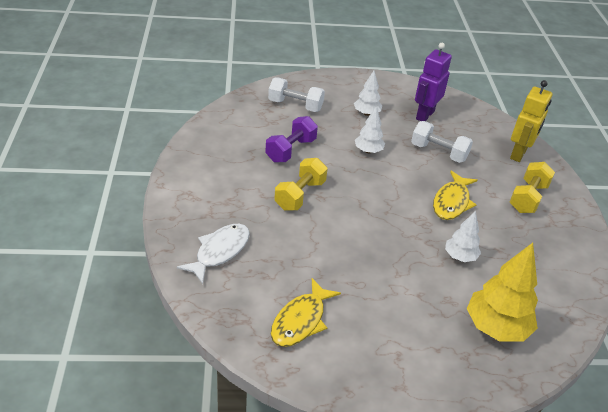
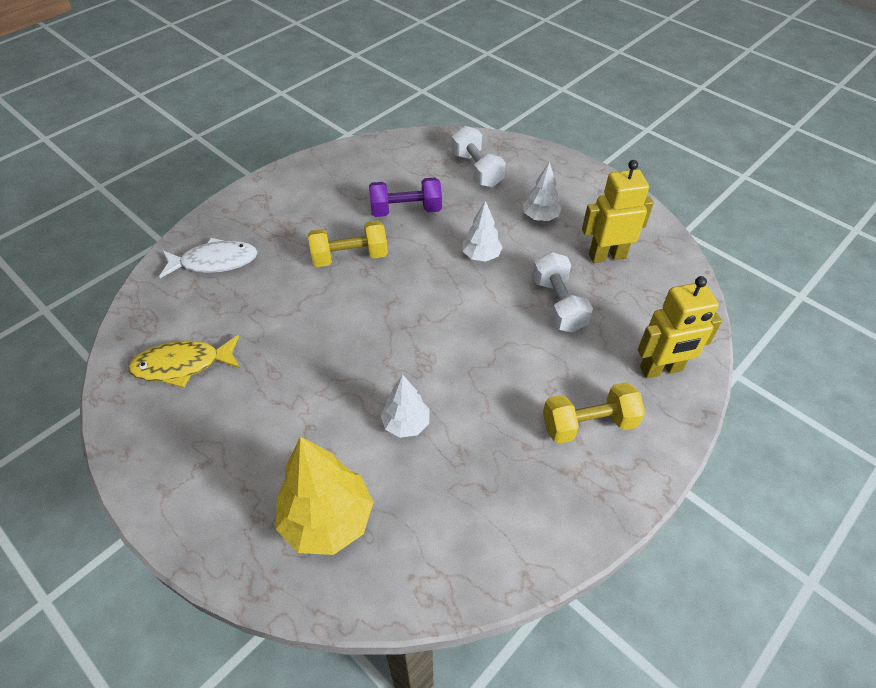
camera: 50 degrees right, 10 degrees up
(424, 115) = (607, 256): purple robot -> yellow robot
(452, 202) = (488, 365): yellow fish -> none

